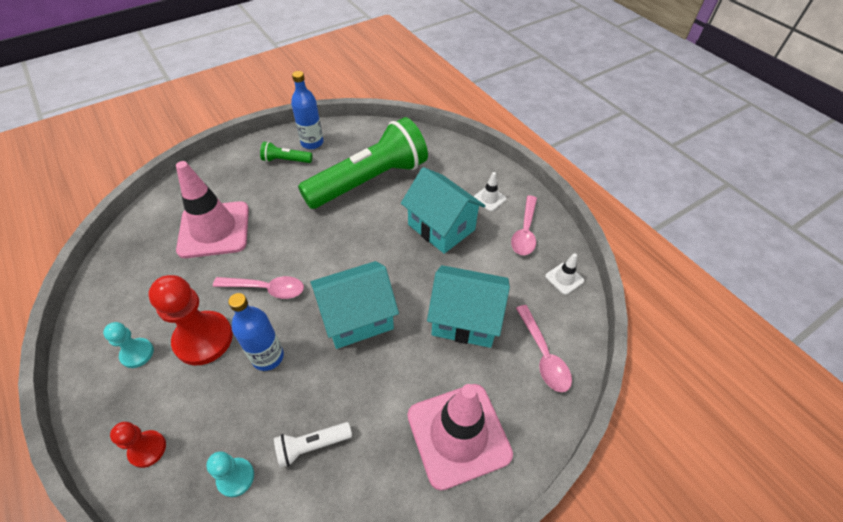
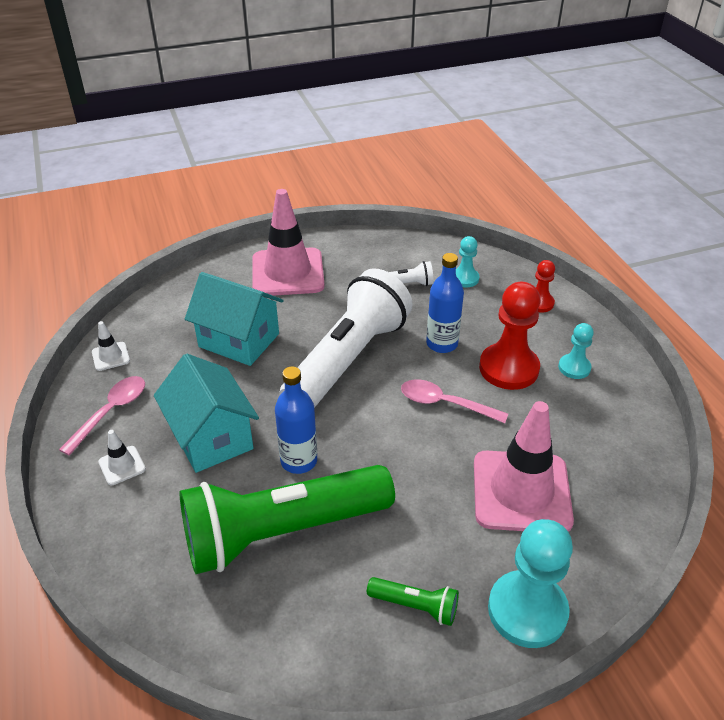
camera: 165 degrees left, 10 degrees down
(223, 168) = (527, 610): none -> turquoise pawn
(312, 143) = (363, 642): blue bottle -> blue bottle (299, 461)
(357, 317) = (348, 360): turquoise house -> white flashlight
(543, 355) = (184, 303): pink spoon -> none

